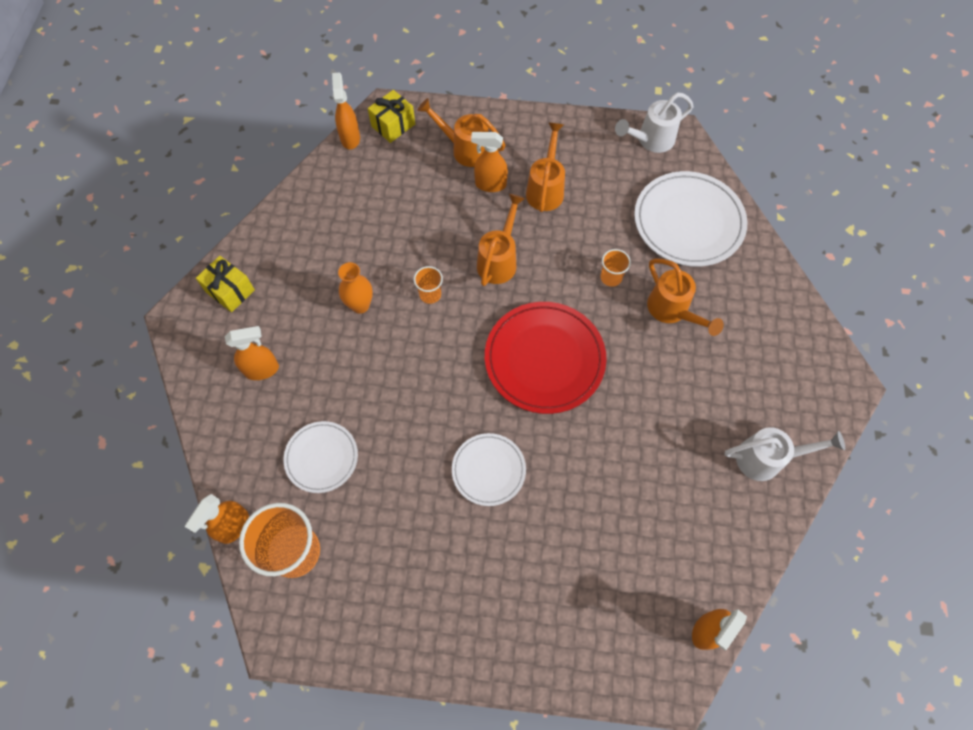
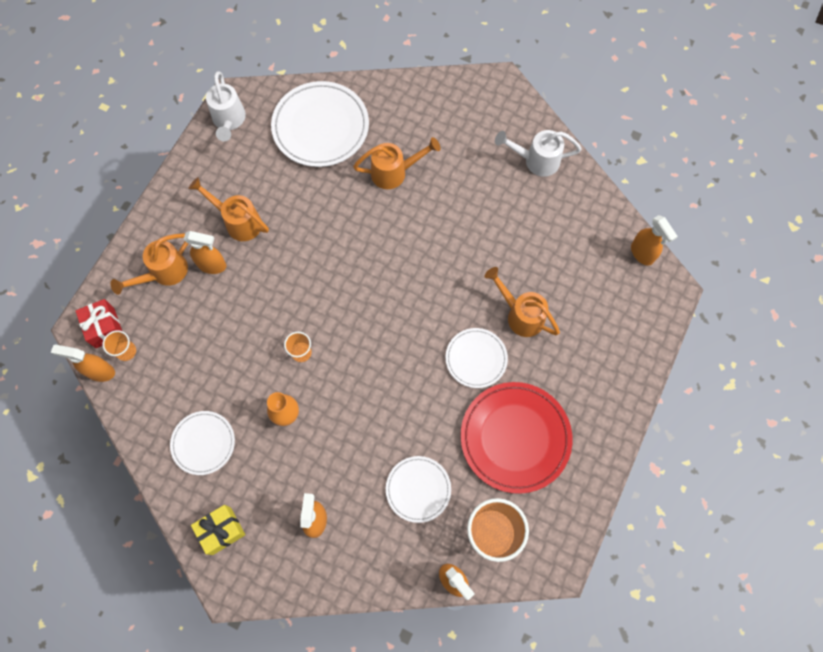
camera: 70 degrees left, 5 degrees up
(309, 244) = (203, 443): none -> white plate
(393, 125) = (105, 328): yellow gift -> red gift
(490, 184) = (212, 265): orange spray bottle -> orange spray bottle turned 105 degrees counterclockwise
(499, 260) = (292, 284): orange watering can -> orange watering can (520, 314)
(544, 359) = (398, 282): red plate -> red plate (515, 438)
(611, 277) = (346, 204): orange cup -> orange cup (126, 351)
(767, 459) = (536, 161): white watering can -> white watering can turned 105 degrees counterclockwise

